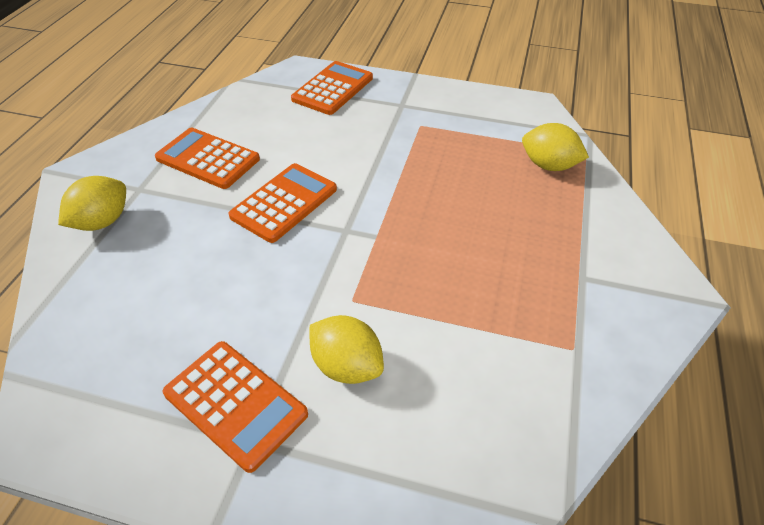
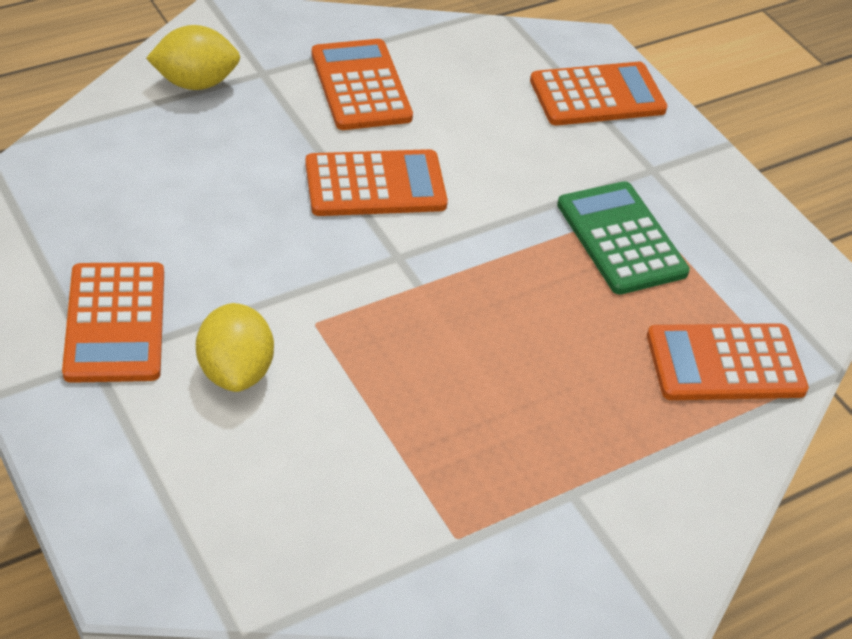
camera: 40 degrees right, 0 degrees up
(432, 144) = (621, 239): none -> green calculator
(548, 165) = (725, 363): yellow lemon -> orange calculator

